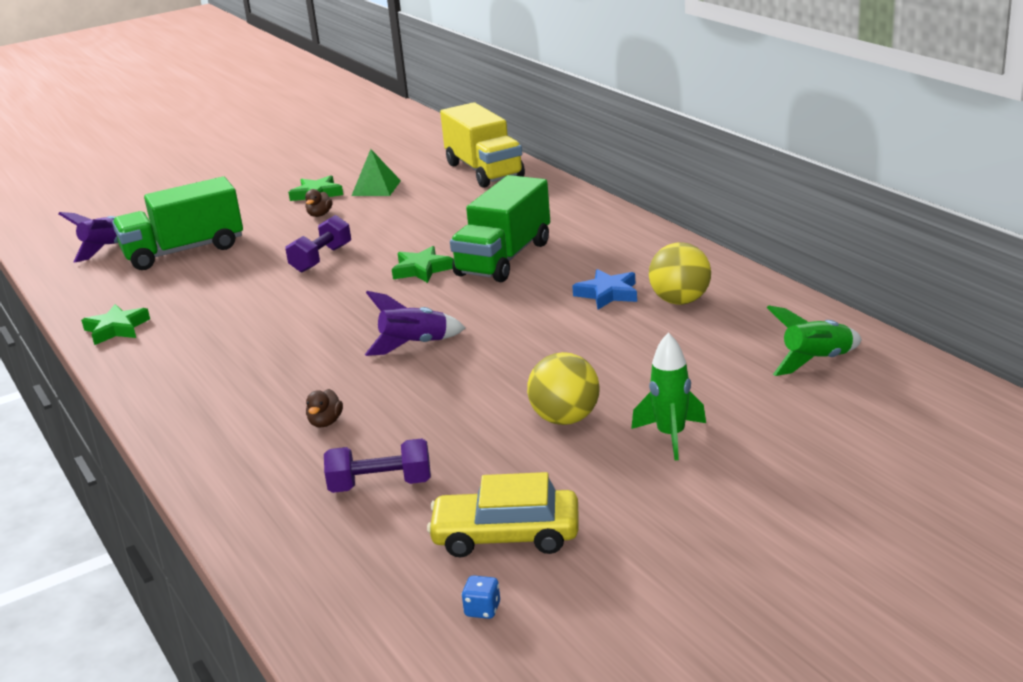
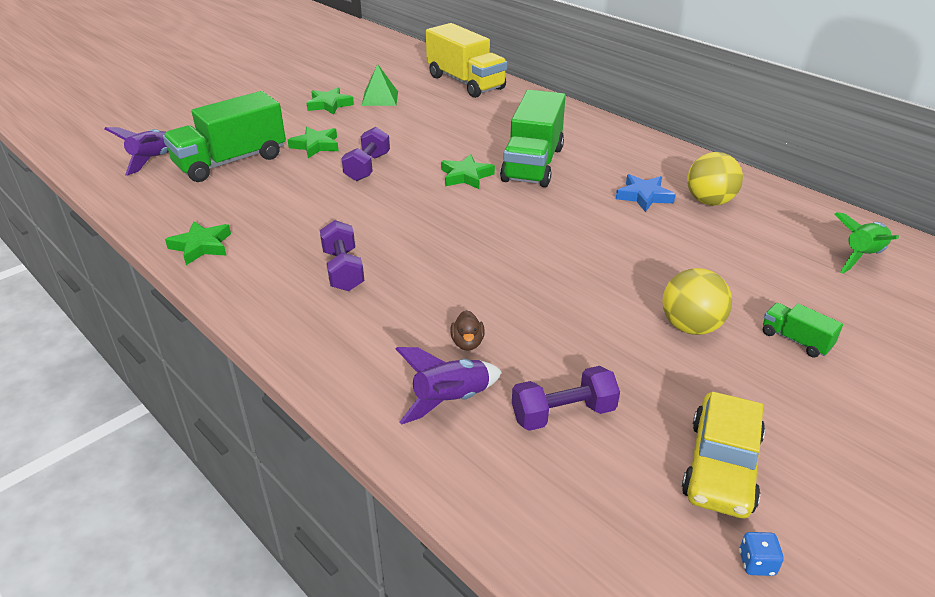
camera: 15 degrees left, 10 degrees up
(241, 355) = (343, 270): none -> purple dumbbell
(279, 237) = (316, 146): none -> green star
(319, 215) = (342, 124): brown duck -> none
(414, 345) = (504, 254): purple rocket -> purple rocket (451, 400)
(506, 535) = (721, 466): yellow car -> yellow car turned 60 degrees counterclockwise
(671, 436) = (795, 340): green rocket -> green truck

